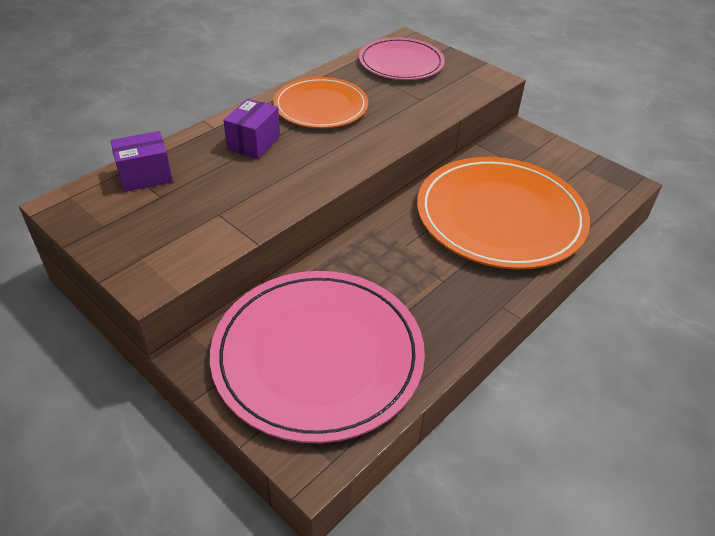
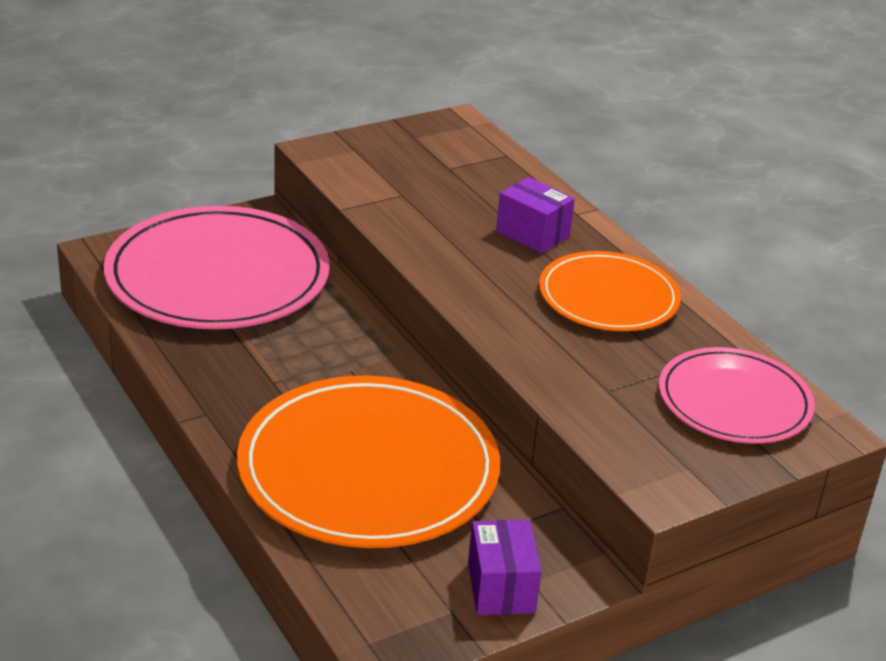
camera: 105 degrees right, 10 degrees down
(145, 176) = (489, 164): purple box -> purple box (501, 587)

